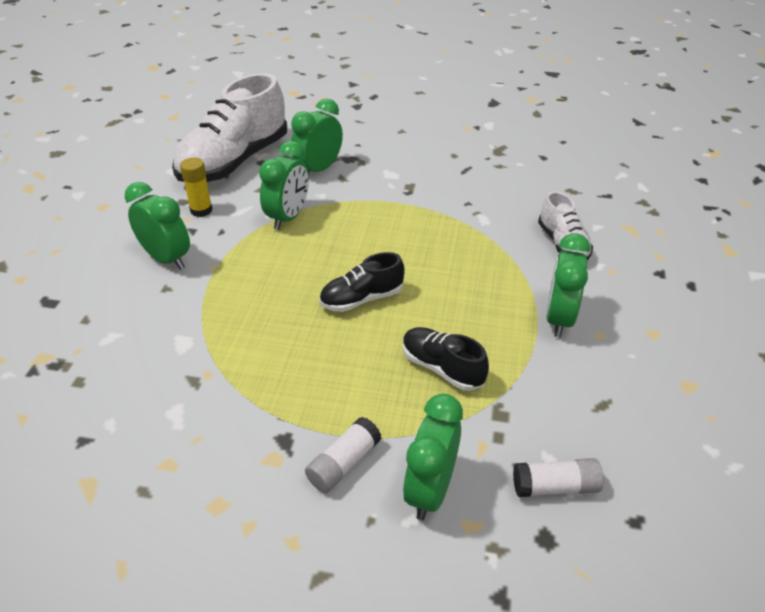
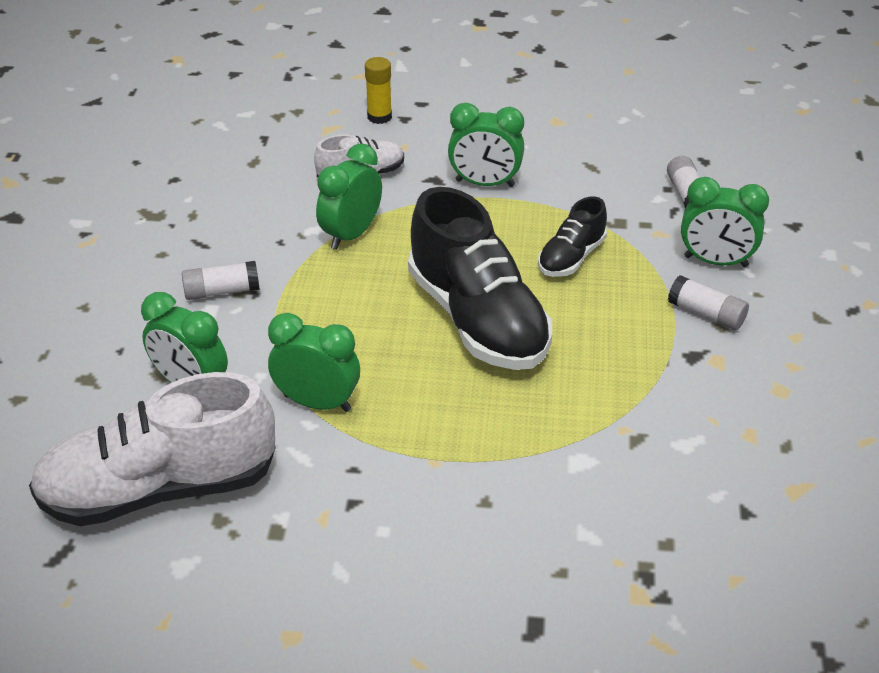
camera: 95 degrees left, 0 degrees up
(166, 259) = (423, 516): green clock -> green clock (351, 234)
(201, 210) = (301, 502): yellow glue stick -> yellow glue stick (379, 117)
(234, 162) = (159, 489): white shoe -> white shoe turned 135 degrees clockwise
(362, 299) = (477, 319): black shoe -> black shoe, size x2.01
(411, 179) = (222, 291): none -> white glue stick

